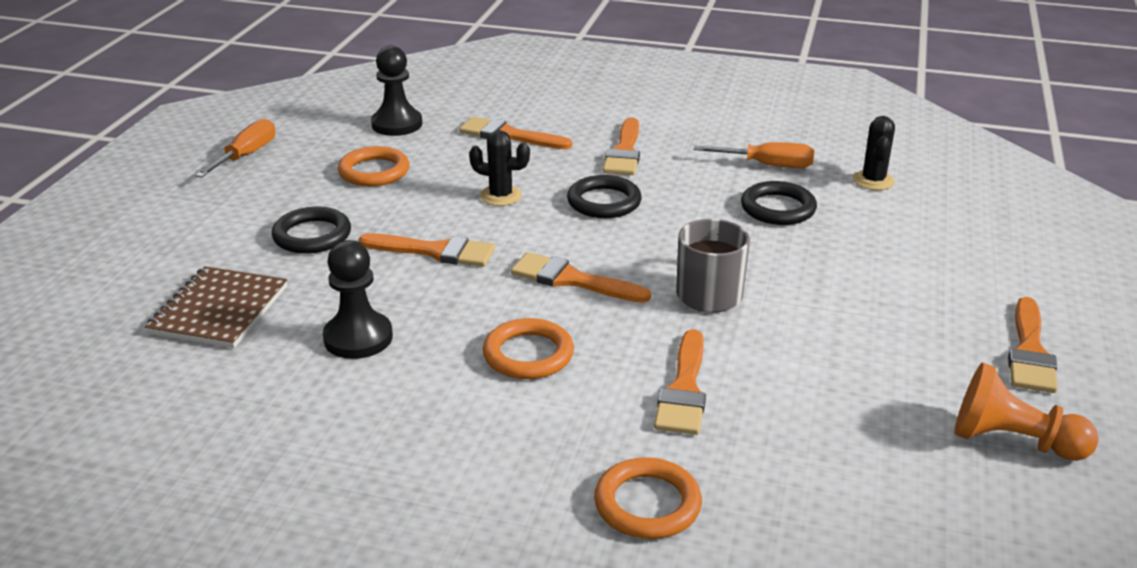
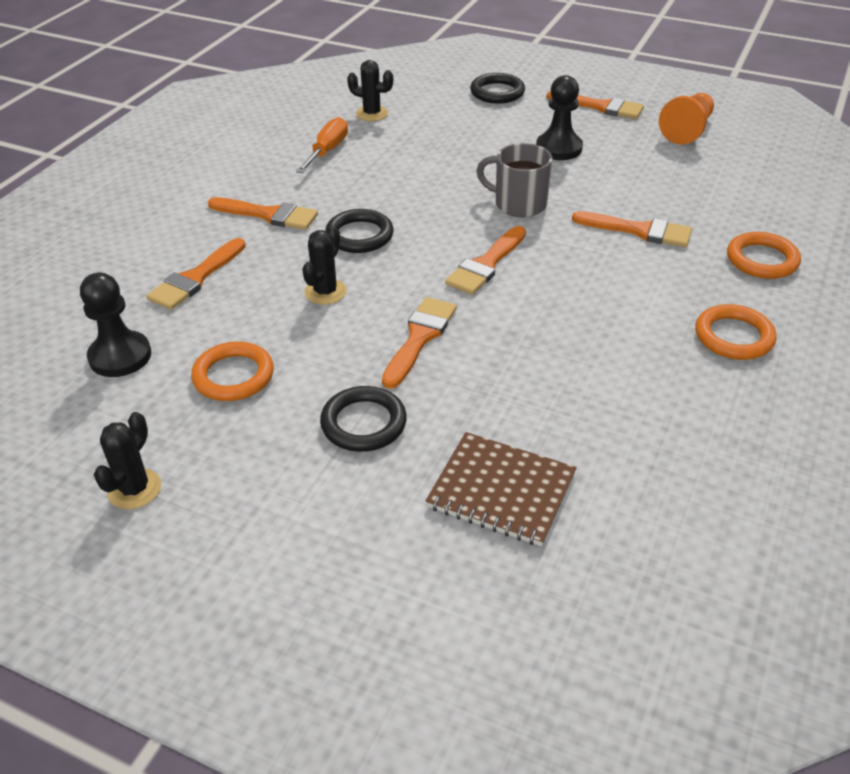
camera: 80 degrees left, 10 degrees up
(246, 155) = (134, 489): orange screwdriver -> black cactus
(358, 338) = (561, 389): black pawn -> black pawn (559, 148)
(528, 354) = (592, 295): orange ring -> orange ring (733, 337)
(778, 208) = (400, 158): black ring -> black ring (497, 92)

